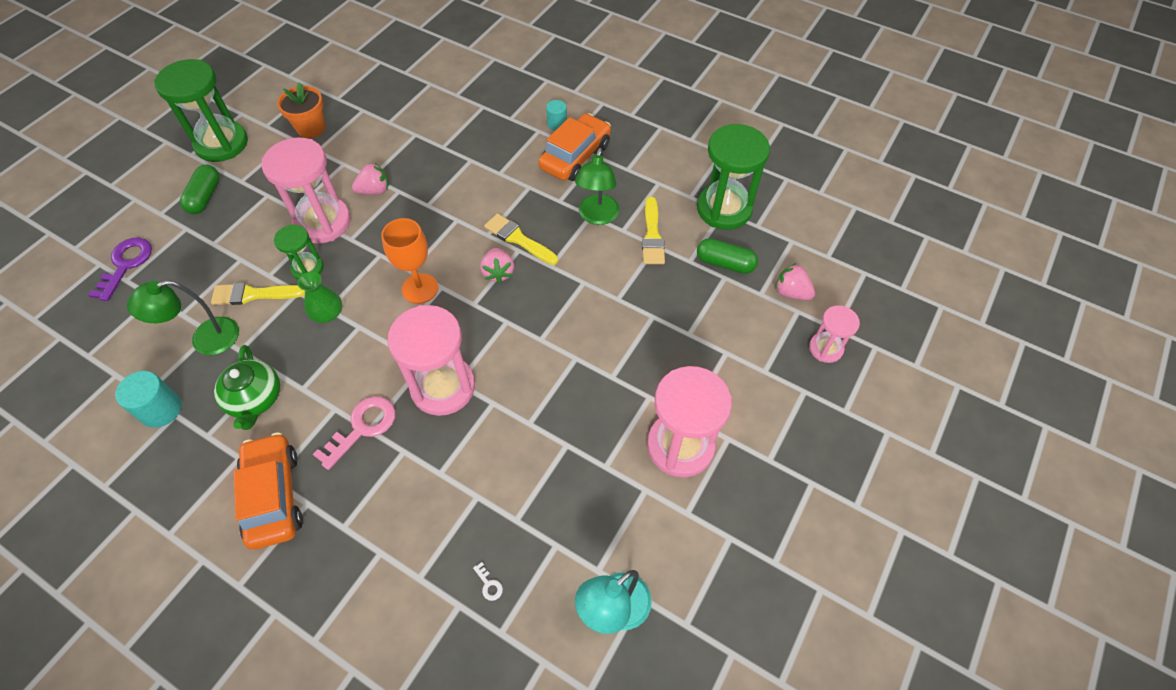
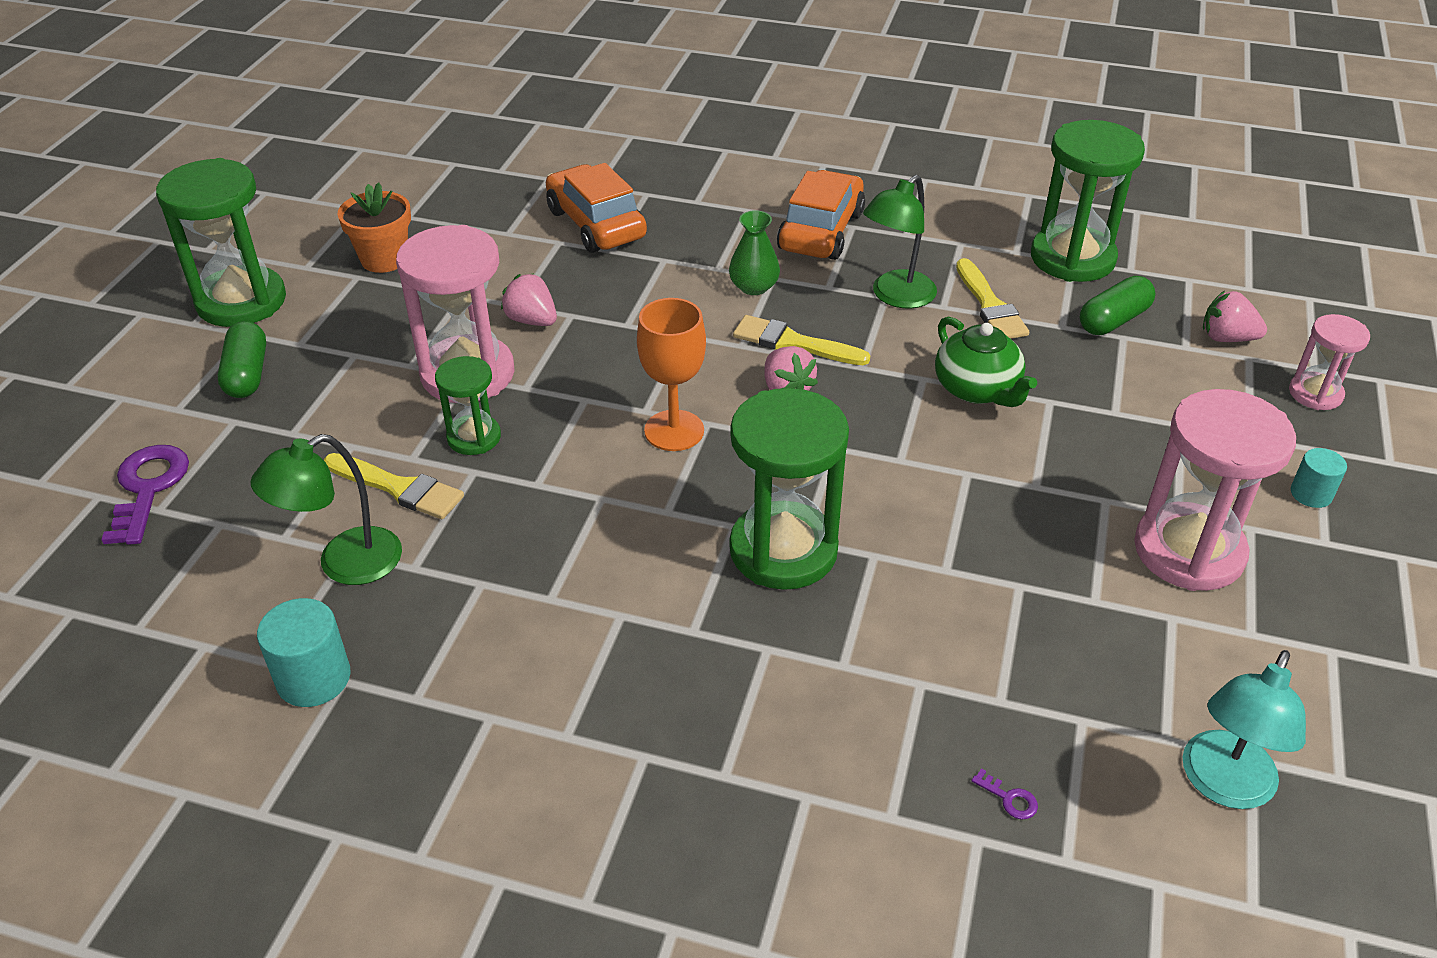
camera: 15 degrees left, 15 degrees down
(253, 294) = (399, 488): yellow brush -> yellow brush turned 135 degrees counterclockwise
(255, 399) = (476, 629): green teapot -> green teapot (977, 389)
(273, 496) = (580, 758): orange car -> orange car (596, 224)
(327, 313) = (539, 490): green vase -> green vase (754, 287)
(362, 428) = (681, 631): pink key -> none
(374, 190) = (532, 320): pink strawberry -> pink strawberry turned 105 degrees counterclockwise
(443, 387) = (783, 550): pink hourglass -> green hourglass
(489, 584) = (1009, 798): white key -> purple key
(557, 124) = (771, 198): turquoise cylinder -> turquoise cylinder (1311, 494)
(597, 217) = (896, 297): green lamp -> green lamp turned 45 degrees clockwise
(725, 263) = (1113, 320): green capsule -> green capsule turned 45 degrees counterclockwise

